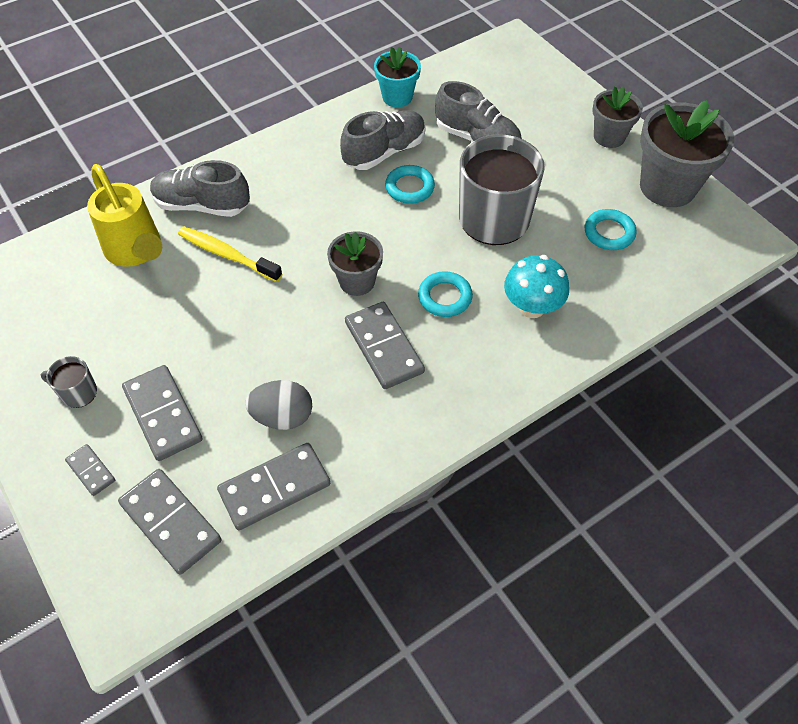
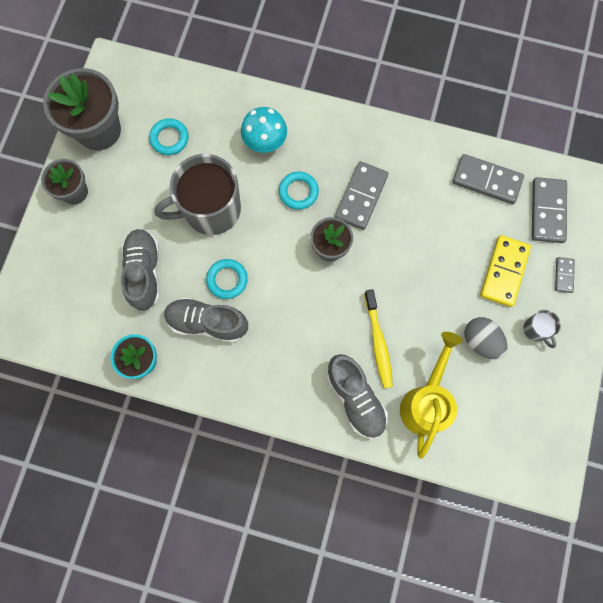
camera: 130 degrees left, 20 degrees up
(163, 414) = (504, 271): grey domino -> yellow domino
(282, 417) = (448, 211): grey egg -> grey egg (480, 341)

